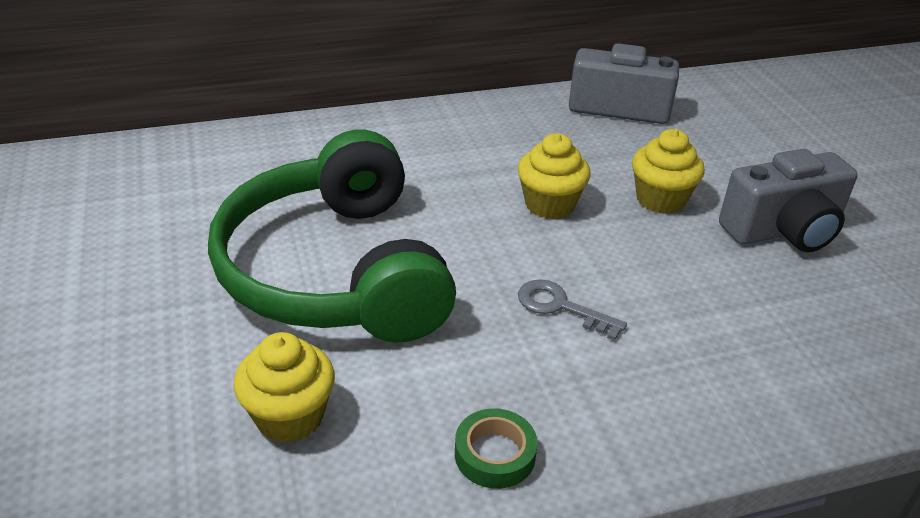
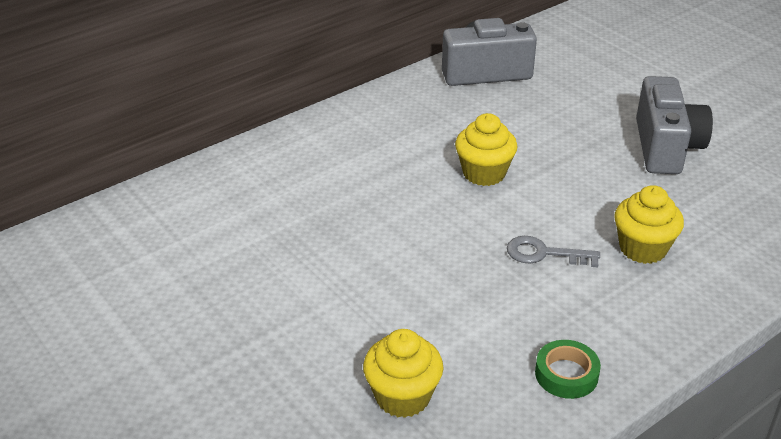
camera: 20 degrees left, 0 degrees up
(335, 271) = (354, 276): green headphones -> none
(660, 199) = (564, 146): yellow cupcake -> yellow cupcake (643, 248)
(783, 231) = (665, 147): grey camera -> grey camera turned 45 degrees counterclockwise

